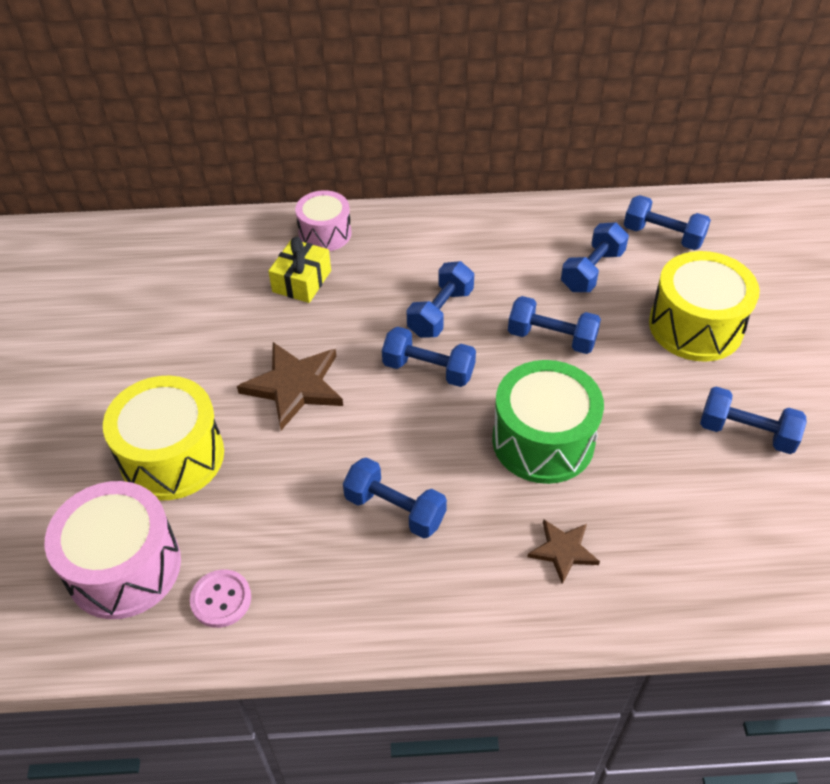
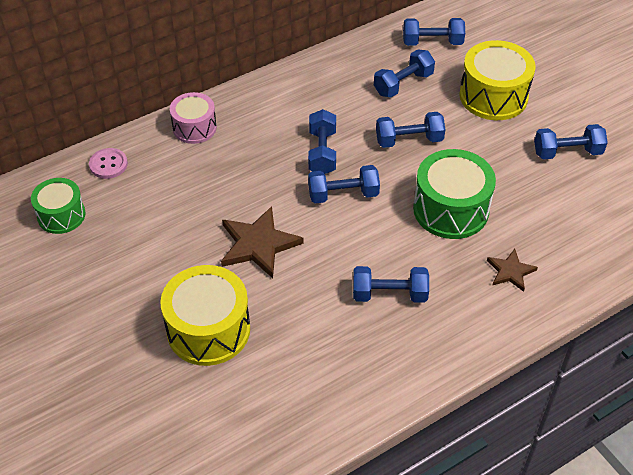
camera: 30 degrees left, 0 degrees up
(124, 567) = (235, 416): pink drum -> none
(128, 272) = (61, 215): none -> green drum
(221, 599) = (319, 403): pink button -> pink button (108, 164)
(301, 281) = (204, 169): yellow gift -> none
(592, 271) = (403, 84): blue dumbbell -> blue dumbbell turned 45 degrees clockwise

